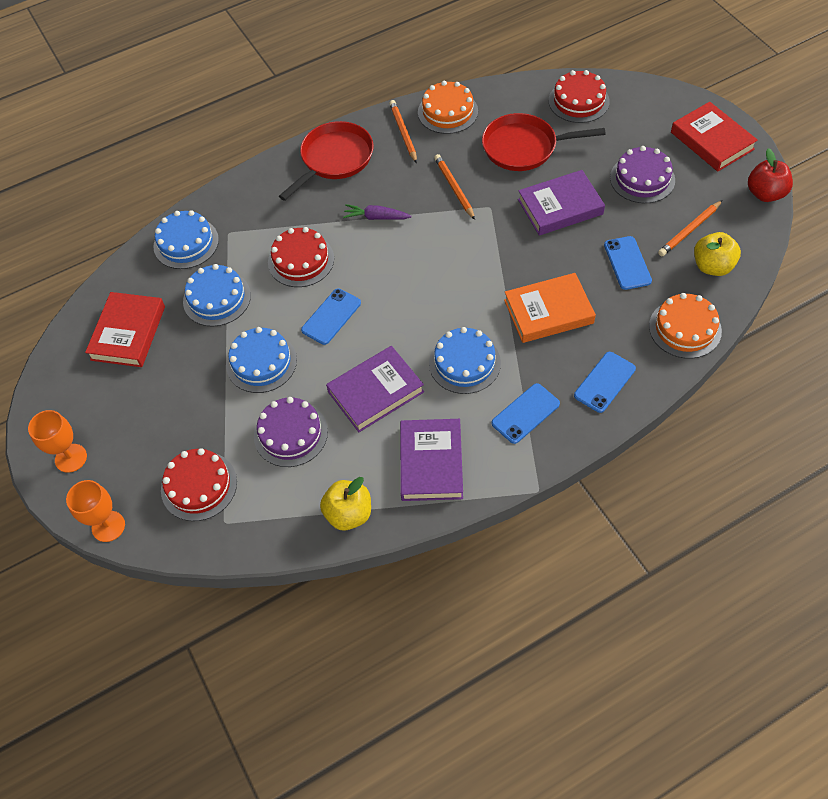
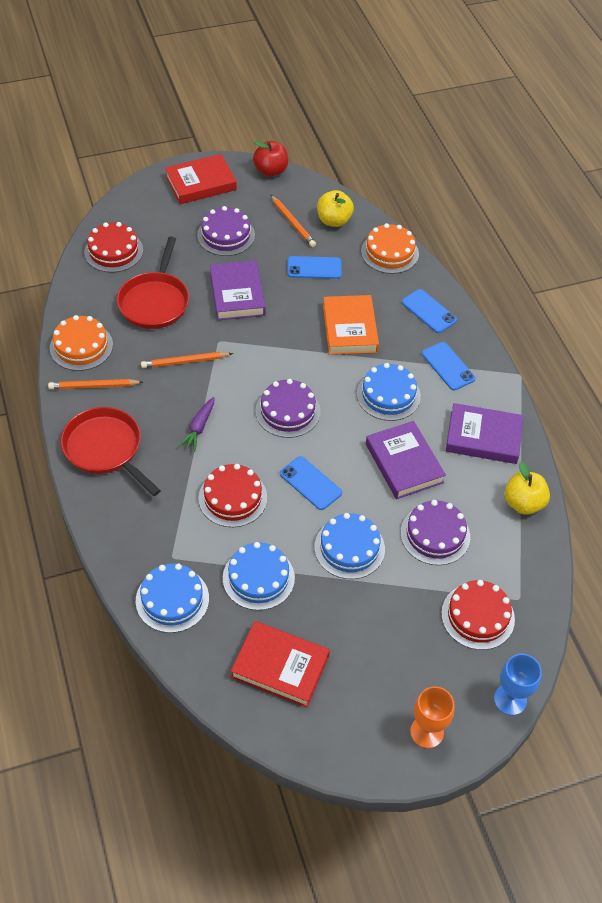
camera: 85 degrees left, 5 degrees down
(108, 526) = (510, 699): orange goblet -> blue goblet
(416, 280) = (288, 411): none -> purple cake

